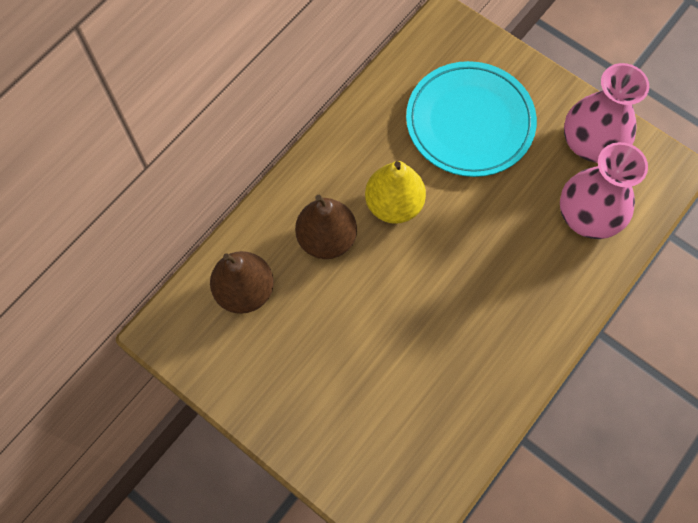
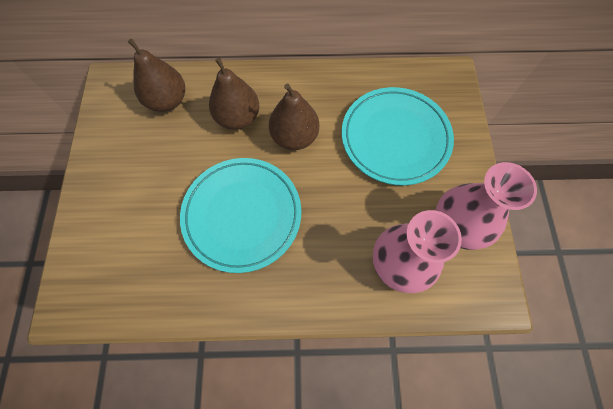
camera: 50 degrees right, 0 degrees up
(394, 204) = (294, 137): yellow pear -> brown pear
(438, 309) = (242, 215): none -> turquoise plate

